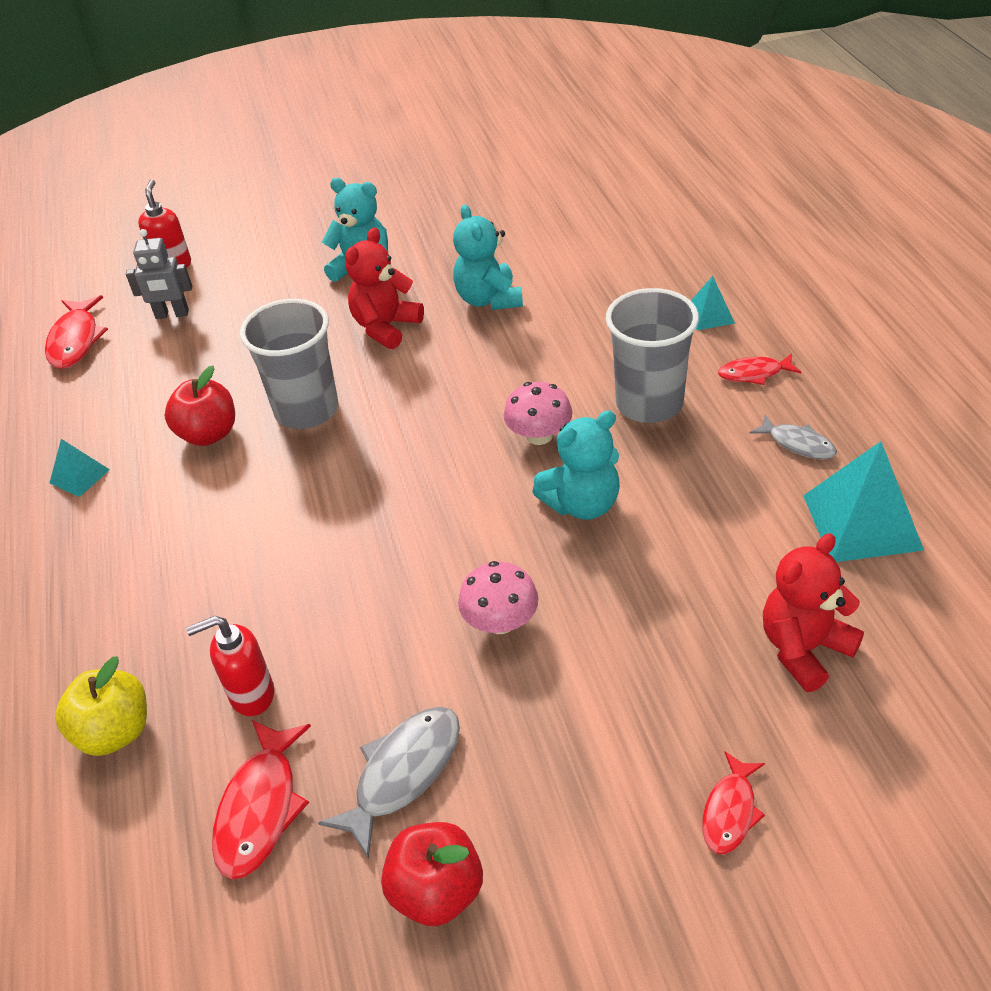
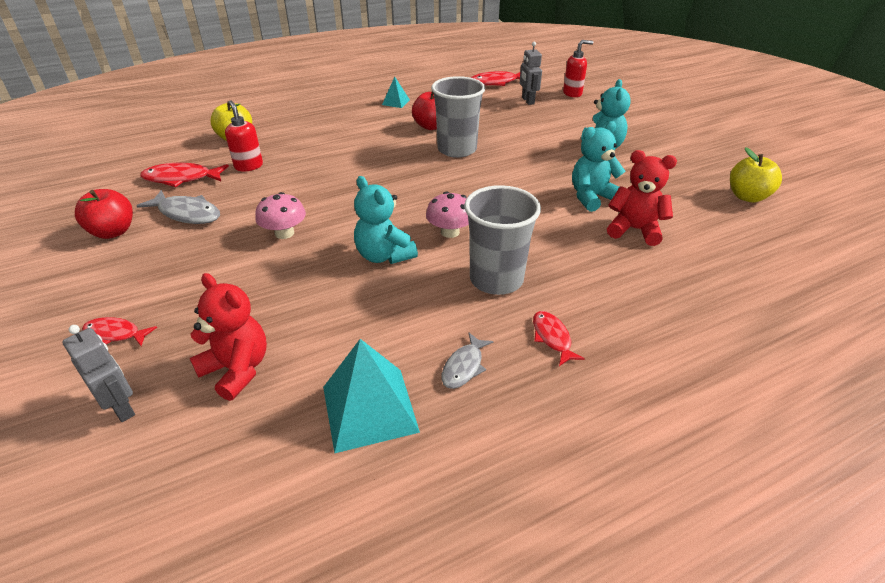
camera: 75 degrees right, 5 degrees down
(386, 327) = (543, 163): red teddy bear -> red teddy bear (634, 230)
(521, 188) = (747, 197): none -> yellow apple
(709, 315) = (625, 307): turquoise pyramid -> none
(873, 766) = (122, 407): none -> grey robot

